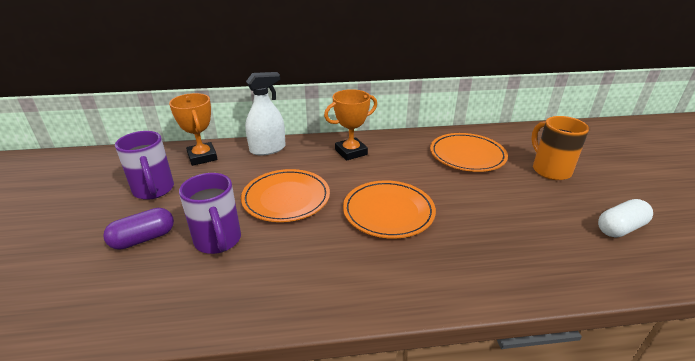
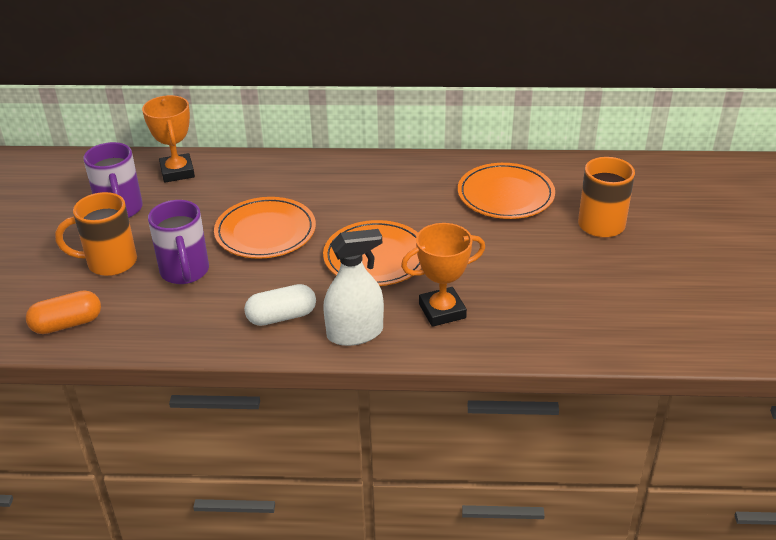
camera: 10 degrees right, 5 degrees up
(95, 310) = (67, 324): none -> orange capsule
(143, 239) = (109, 263): purple capsule -> orange mug
(267, 149) = (257, 167): white spray bottle -> white spray bottle (355, 333)
(351, 152) = (359, 179): orange trophy -> orange trophy (442, 311)
(620, 228) = (632, 299): white capsule -> white capsule (281, 317)

